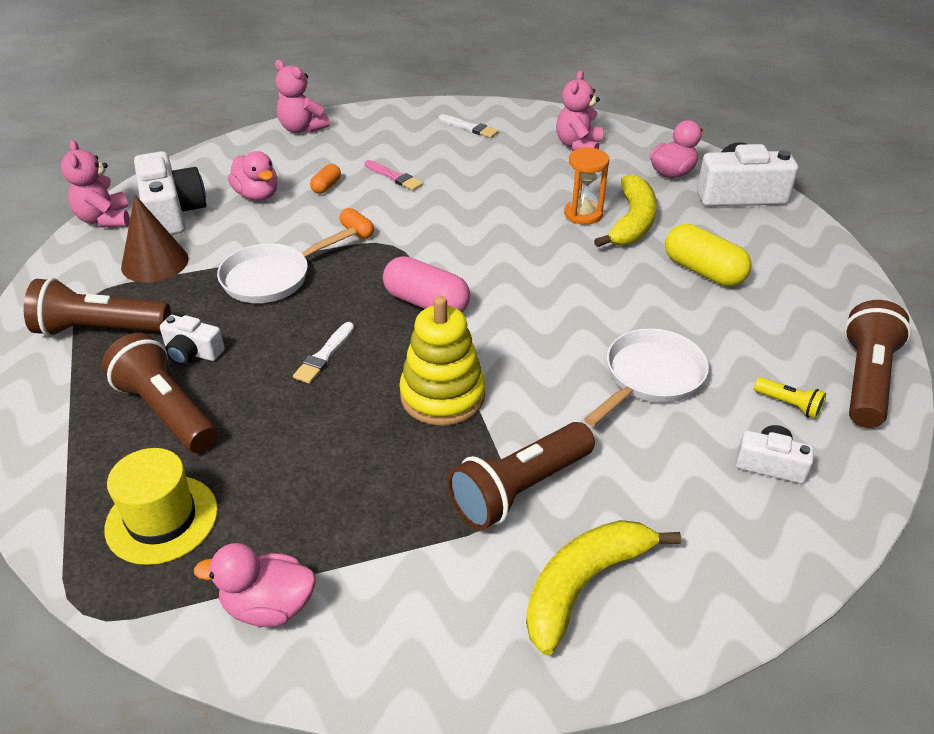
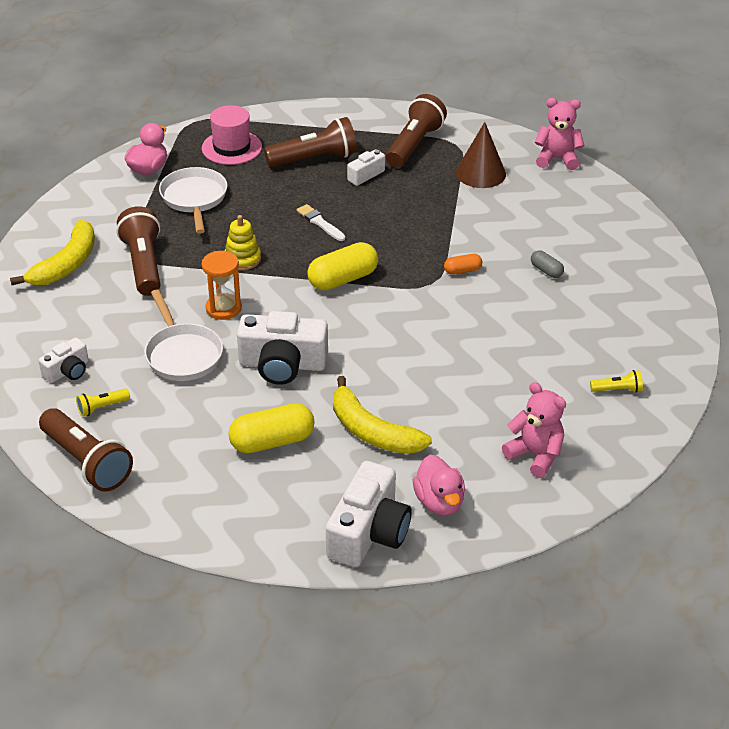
camera: 115 degrees right, 0 degrees up
(162, 519) = (231, 148): yellow hat -> pink hat
(172, 212) = (549, 189): white camera -> white camera (282, 364)
(257, 195) = (552, 232): pink duck -> none
(271, 278) = (425, 218): white pan -> white pan (194, 199)
(302, 129) = (669, 280): pink teddy bear -> none
(326, 186) = (546, 271): orange capsule -> grey capsule
(394, 177) = (541, 312): pink brush -> none
(426, 303) = (343, 279): pink capsule -> yellow capsule
(442, 396) = (242, 259): yellow stacking toy -> yellow stacking toy, size x0.62
(469, 127) = (617, 390): white brush -> yellow flashlight
(583, 214) = (405, 405): orange hourglass -> orange hourglass (223, 308)
(584, 584) = (66, 264): yellow banana -> yellow banana turned 45 degrees clockwise

